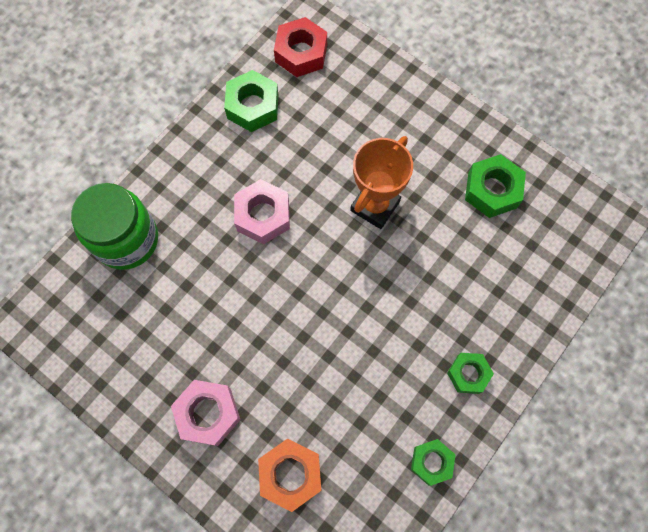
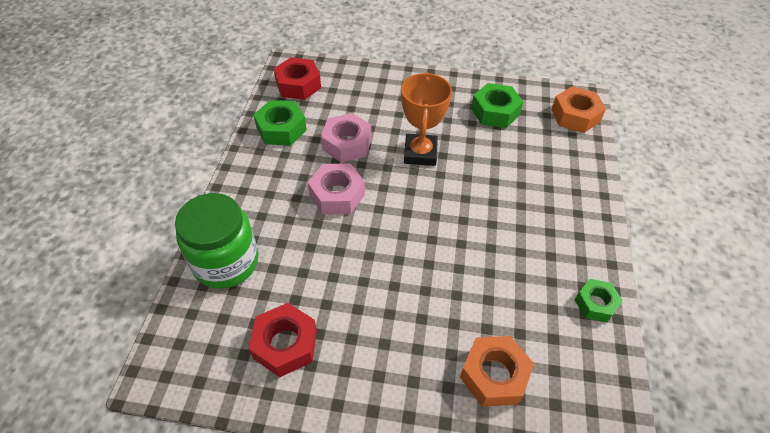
camera: 30 degrees left, 20 degrees down
(135, 348) = (285, 344): none -> red nut
(208, 414) = (387, 364): pink nut -> pink nut (347, 144)
(468, 374) = (571, 229): green nut -> none
(581, 239) = (575, 116): none -> orange nut

